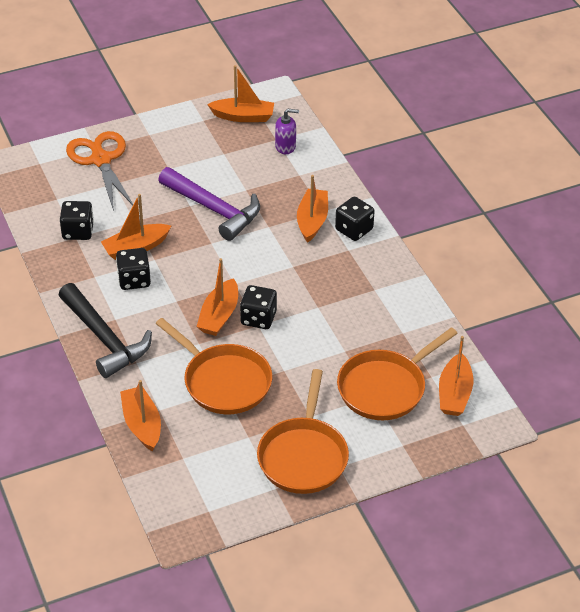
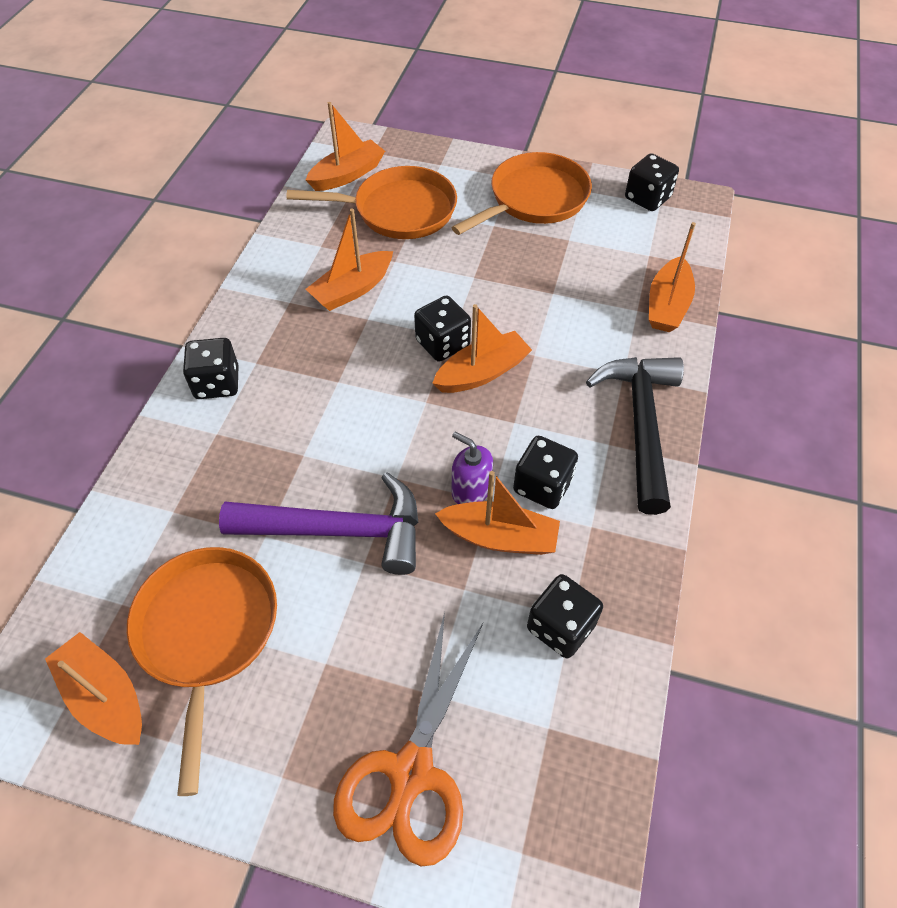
camera: 140 degrees left, 10 degrees up
(214, 209) = (340, 530): purple hammer -> purple hammer turned 105 degrees clockwise
(222, 510) = (647, 198): none -> black dice
(223, 381) = (545, 300): orange pan -> orange pan (207, 633)
(285, 146) = (127, 578): purple soap dispenser -> purple soap dispenser (471, 490)
(312, 221) = (245, 427): orange boat -> orange boat (352, 289)

